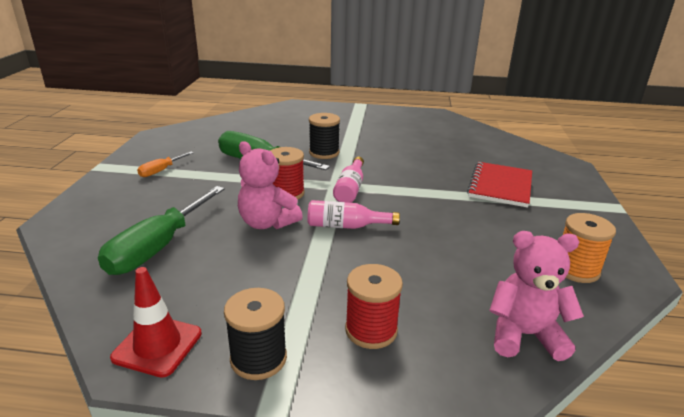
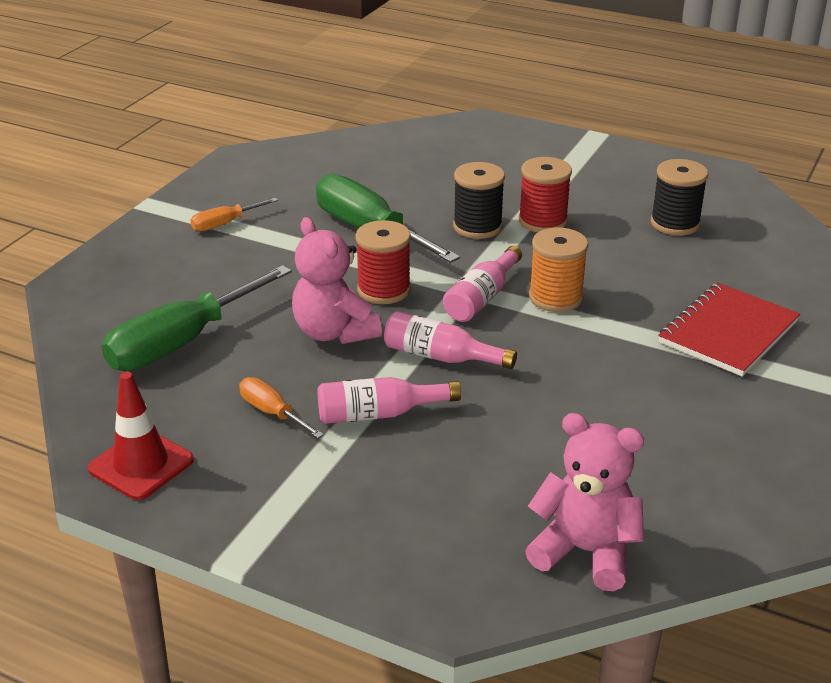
camera: 20 degrees right, 5 degrees up
(249, 283) = (272, 413): none -> orange screwdriver
(258, 358) = (244, 504): black spool -> black spool (675, 223)
(326, 269) = (379, 414): none -> pink bottle
(371, 330) = (391, 502): red spool -> red spool (542, 221)
(576, 269) = (736, 485): orange spool -> orange spool (555, 298)

